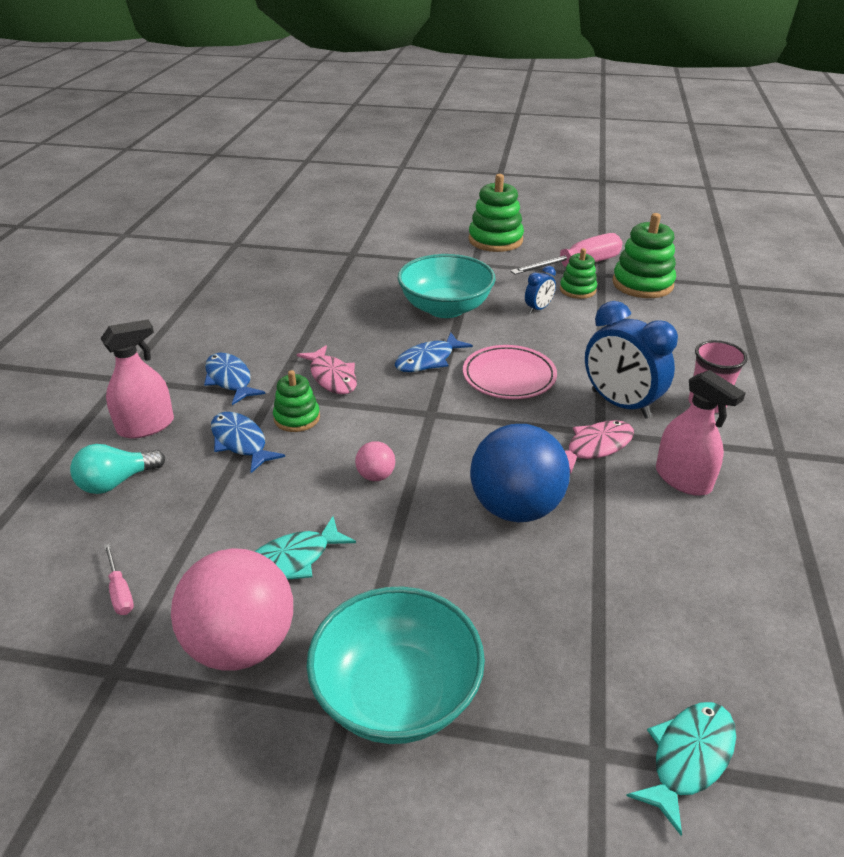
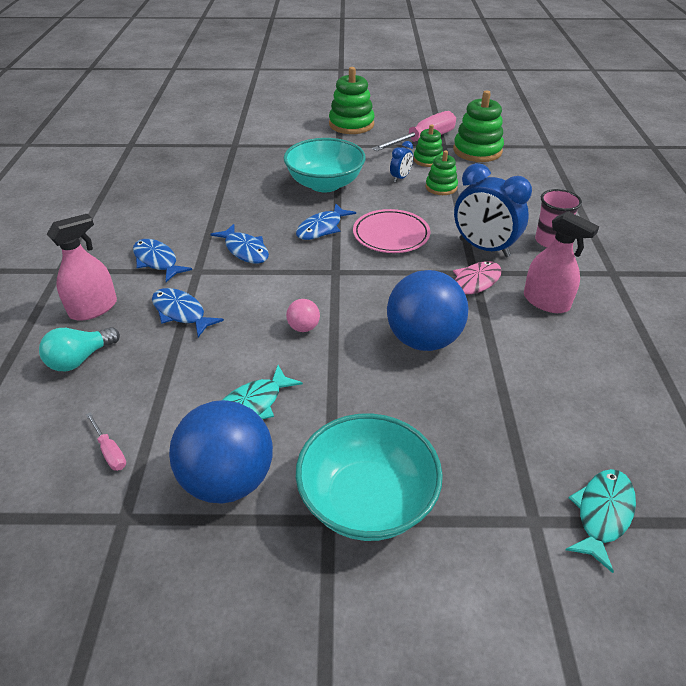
camera: 10 degrees left, 5 degrees up
(241, 644) = (228, 480): pink ball -> blue ball
(297, 418) = (224, 287): green stacking toy -> green stacking toy (441, 187)
(332, 377) = (245, 250): pink fish -> blue fish

